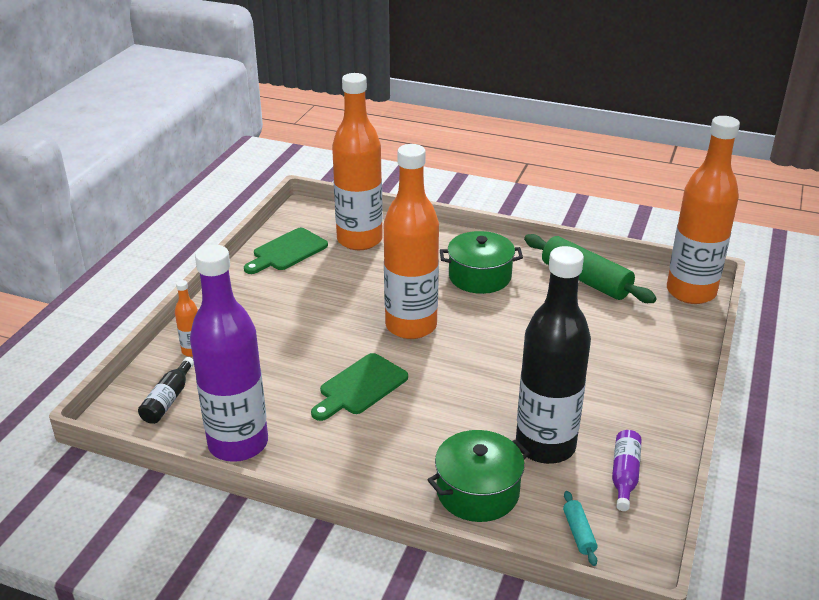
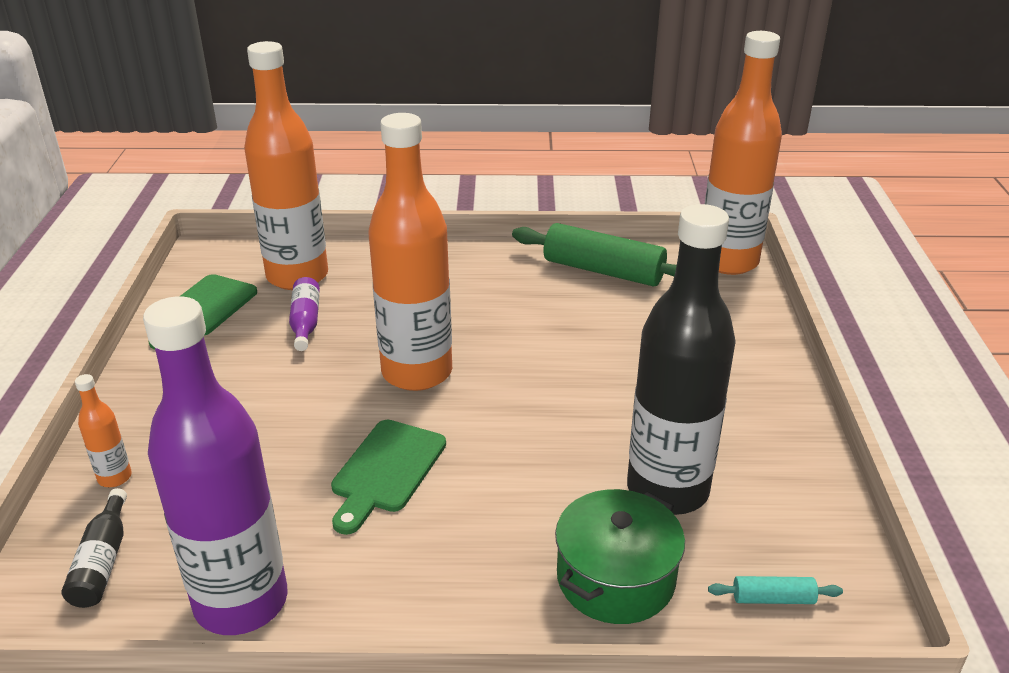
camera: 20 degrees left, 0 degrees up
(479, 276) = (474, 292): green pot -> none
(579, 533) = (773, 598): turquoise rolling pin -> turquoise rolling pin turned 60 degrees counterclockwise
(624, 475) = (782, 503): purple bottle -> purple bottle (305, 322)

